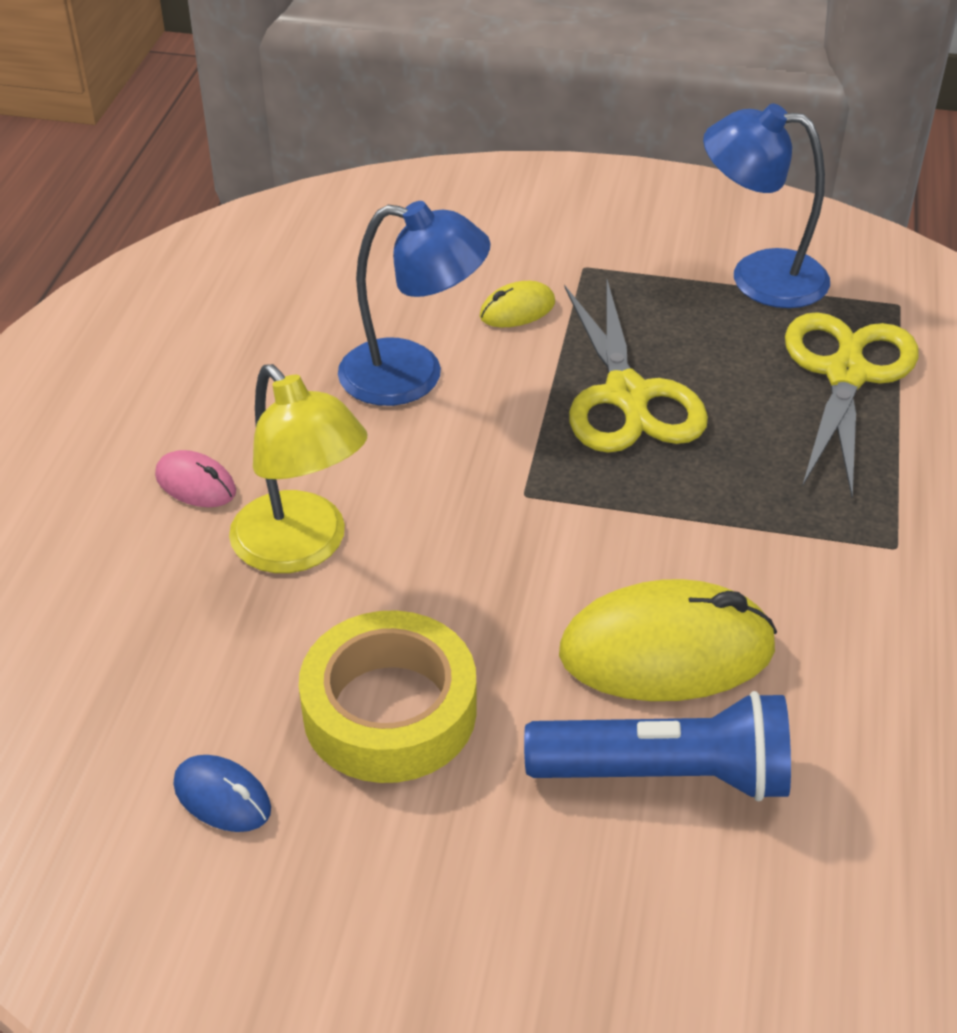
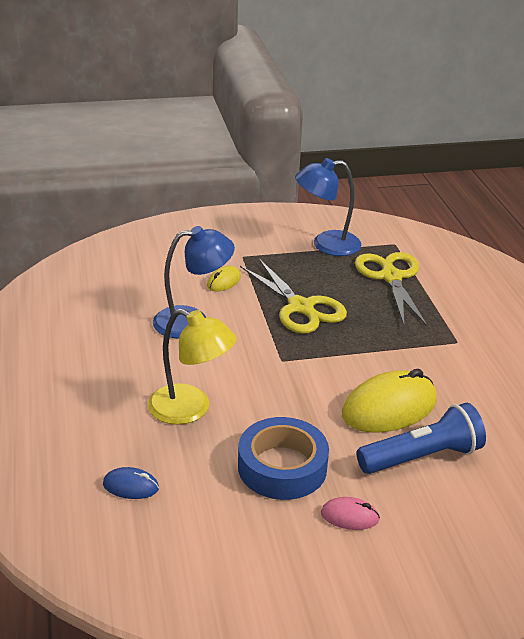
camera: 25 degrees left, 10 degrees down
(195, 484) = (115, 395): pink mouse -> pink mouse (349, 516)
(222, 797) = (228, 526): blue mouse -> blue mouse (131, 486)
(389, 710) = (282, 467): yellow tape -> blue tape

